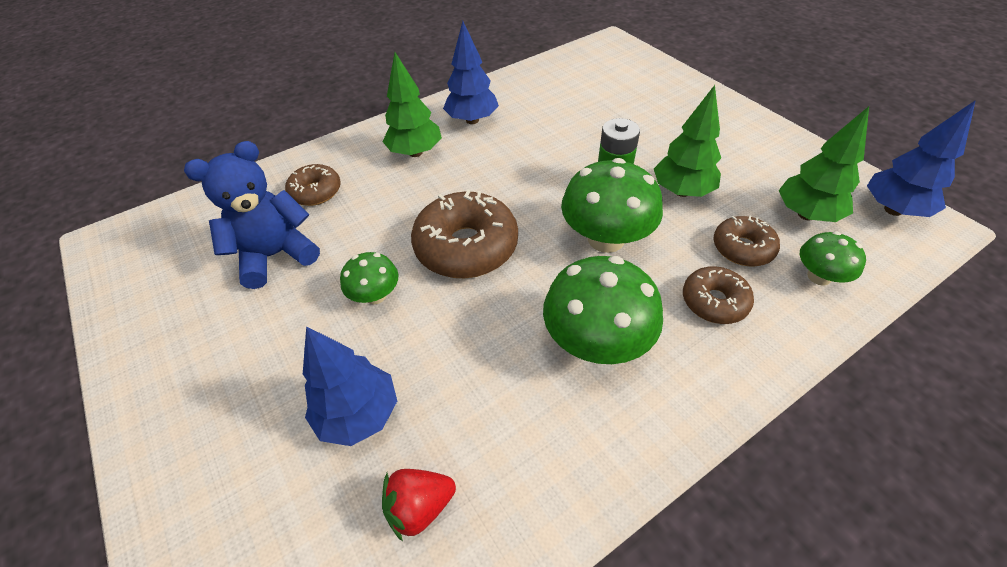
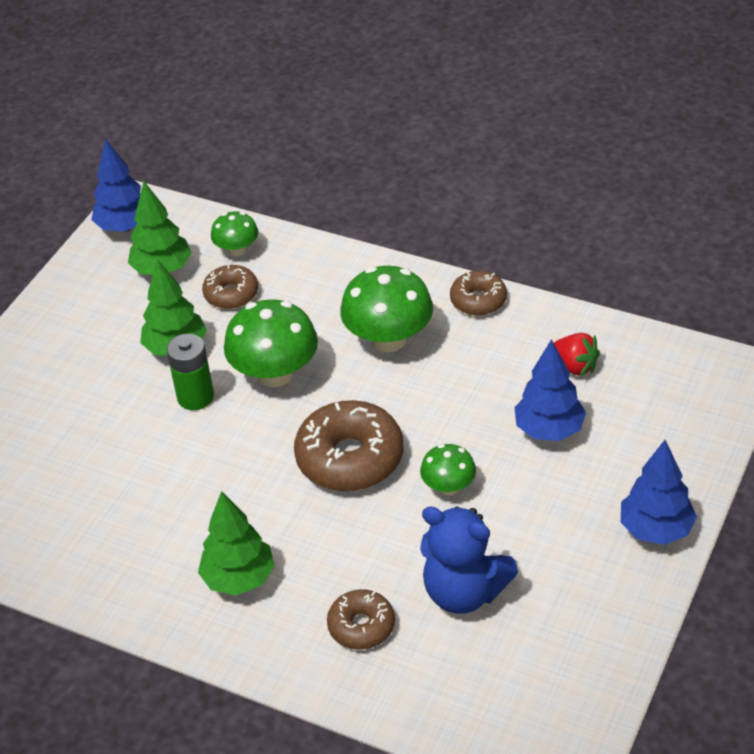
camera: 120 degrees left, 5 degrees down
(472, 120) = (145, 561): blue tree -> blue tree (656, 529)
(714, 301) = (303, 293): brown donut -> brown donut (478, 300)

